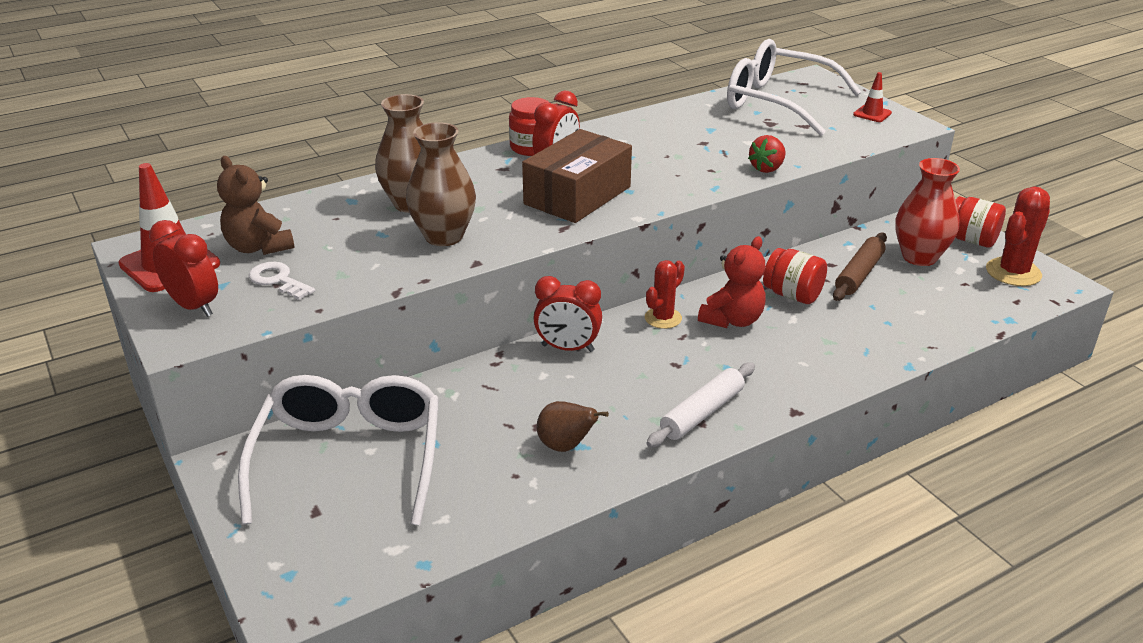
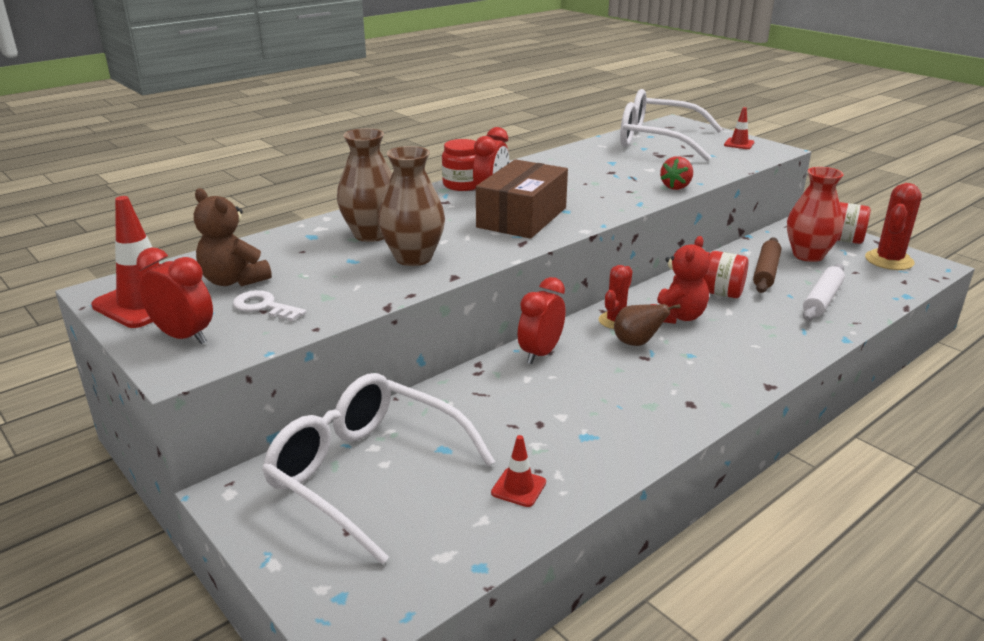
camera: 10 degrees left, 5 degrees down
(350, 458) = (366, 473): white glasses -> white glasses turned 45 degrees counterclockwise
(489, 491) = (518, 487): none -> red traffic cone
(566, 446) = (575, 438): brown pear -> brown pear (637, 343)
(567, 348) = (540, 353): red clock -> red clock turned 120 degrees clockwise
(702, 413) = (688, 396): white rolling pin -> white rolling pin (822, 299)

